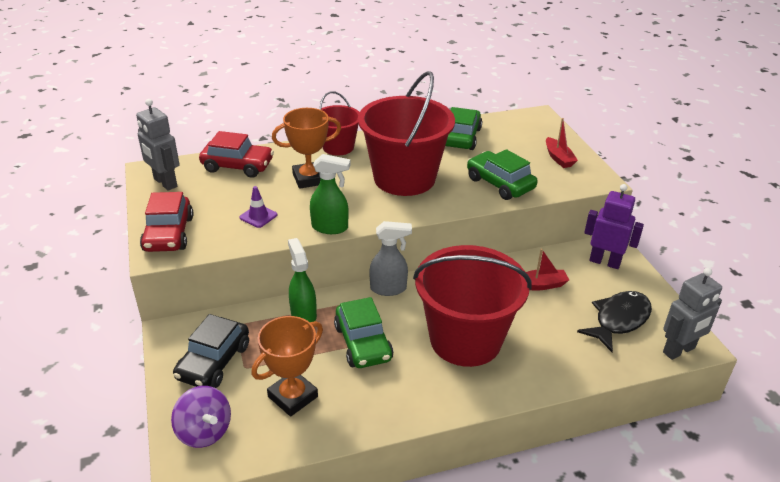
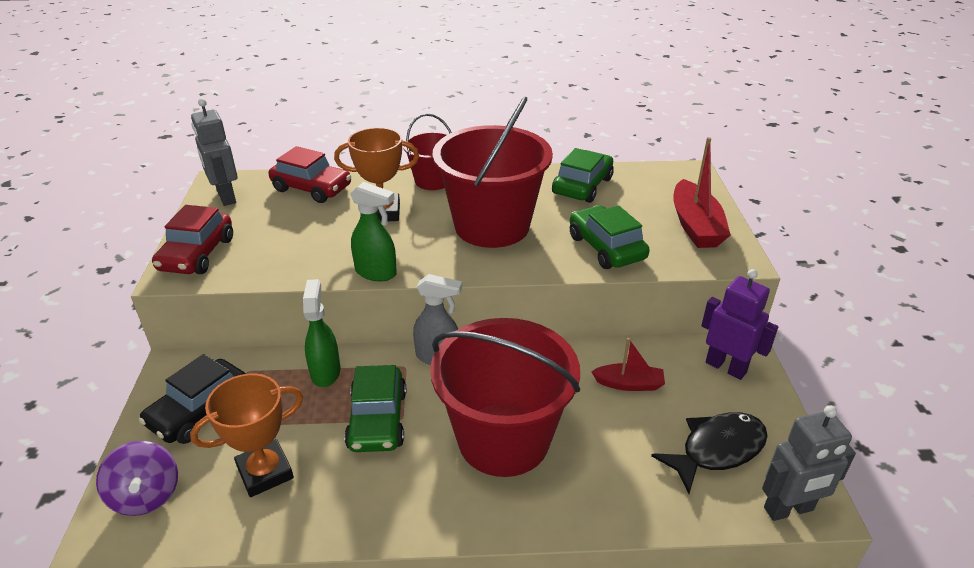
camera: 15 degrees right, 0 degrees up
(258, 216) = (303, 248): purple traffic cone -> none
(558, 158) = (695, 226): red boat -> red boat, size x1.69

